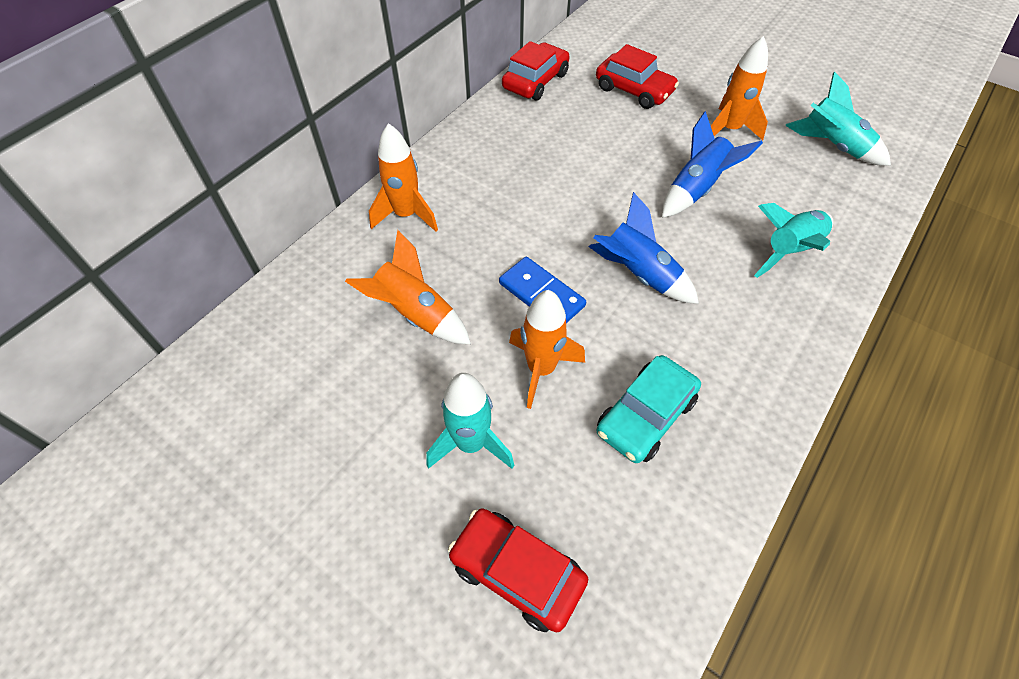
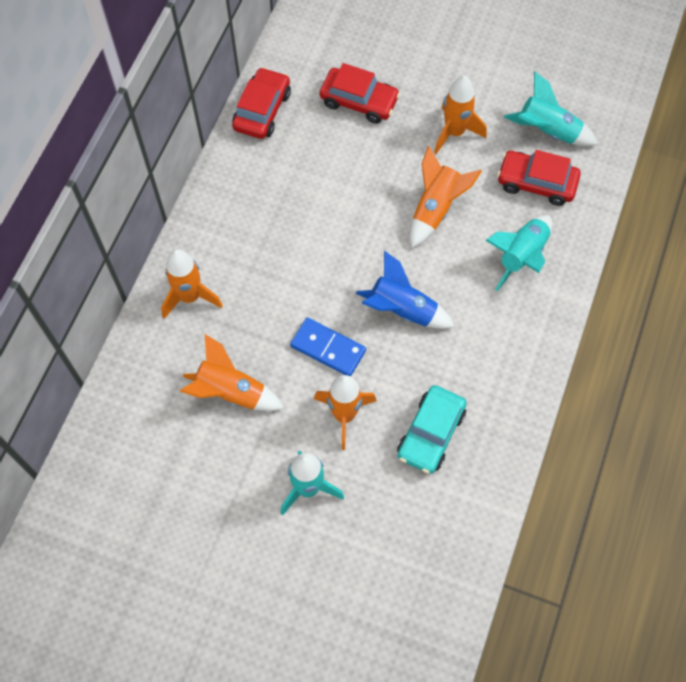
camera: 15 degrees left, 10 degrees up
(517, 572) = (366, 570): red car -> red car (536, 183)
(696, 189) = (435, 209): blue rocket -> orange rocket

